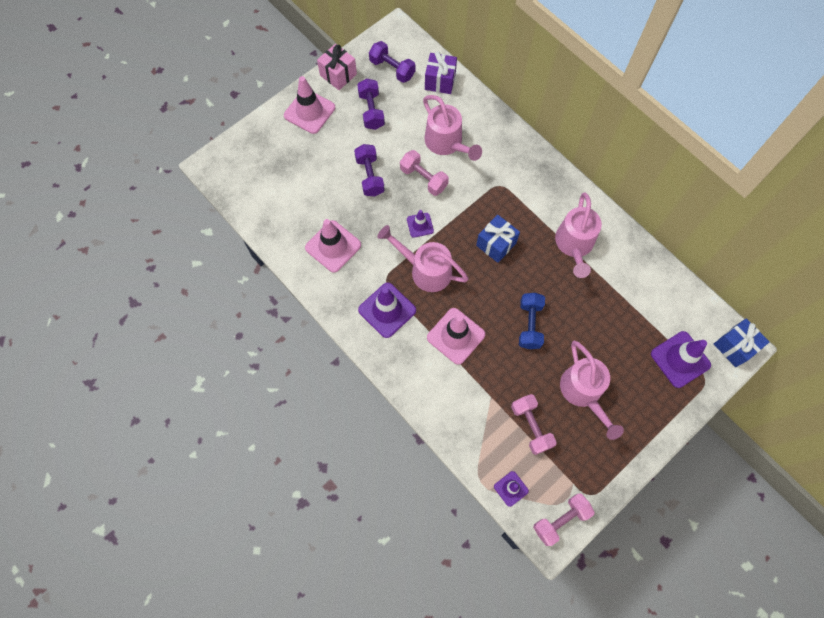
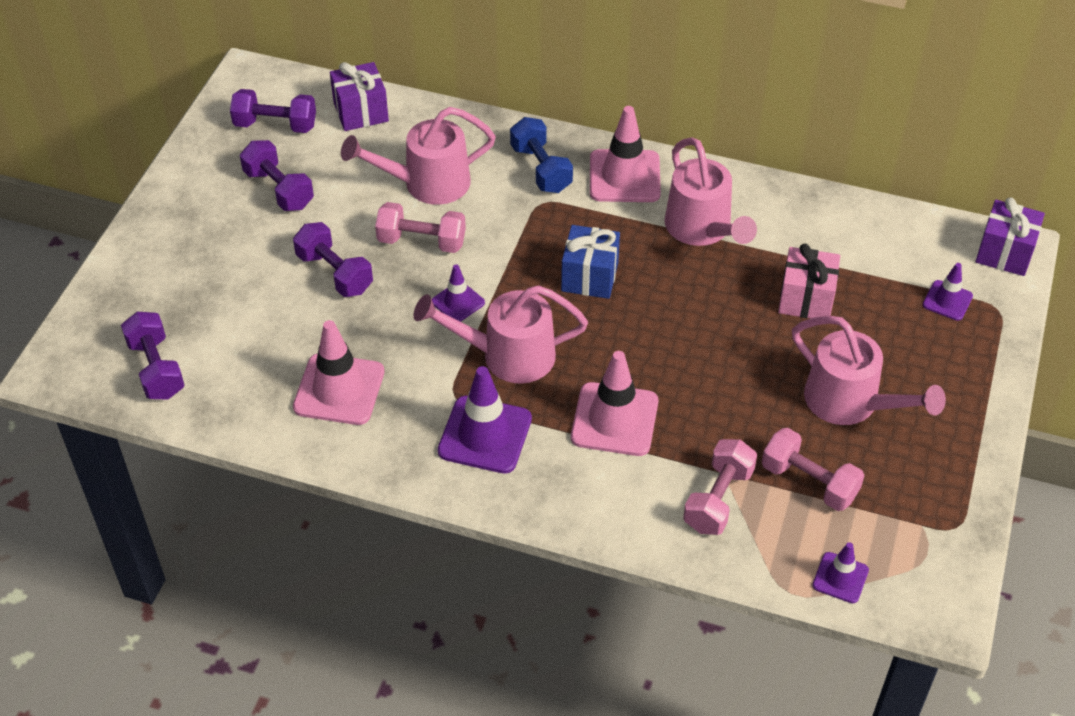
camera: 30 degrees left, 20 degrees down
(256, 189) = (156, 369): none -> purple dumbbell
(309, 111) = (178, 230): pink traffic cone -> pink traffic cone (624, 176)
(338, 75) = (193, 165): pink gift -> pink gift (806, 299)
(447, 144) = (426, 184): pink watering can -> pink watering can turned 135 degrees clockwise
(529, 325) = (712, 355): blue dumbbell -> blue dumbbell (541, 169)
(560, 520) = (940, 581): pink dumbbell -> pink dumbbell (718, 499)
(680, 359) = (947, 300): purple traffic cone -> purple traffic cone, size x0.55
(734, 346) = (1004, 253): blue gift -> purple gift

